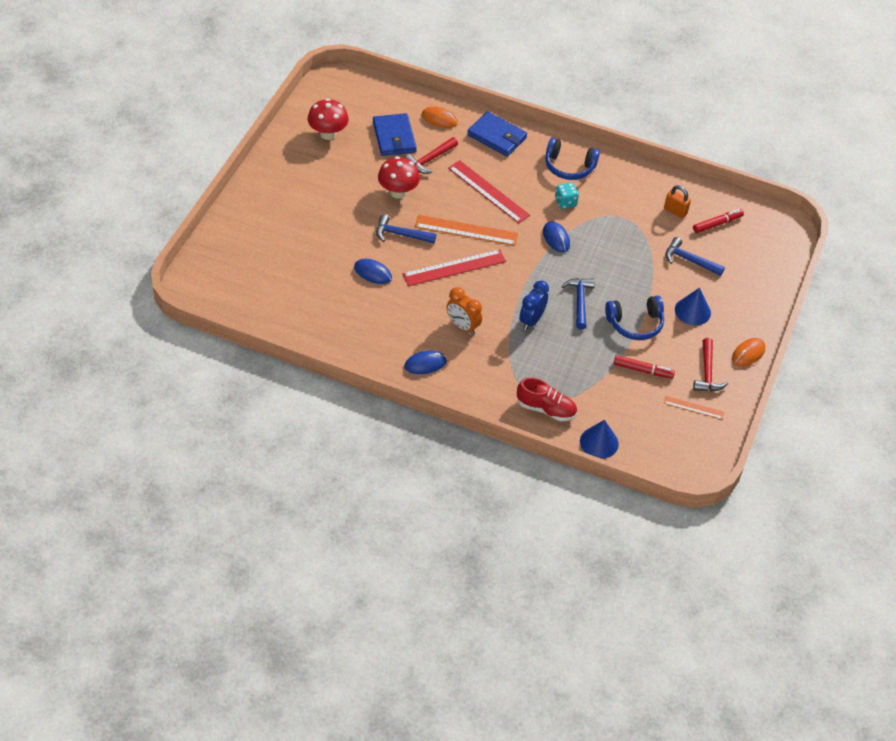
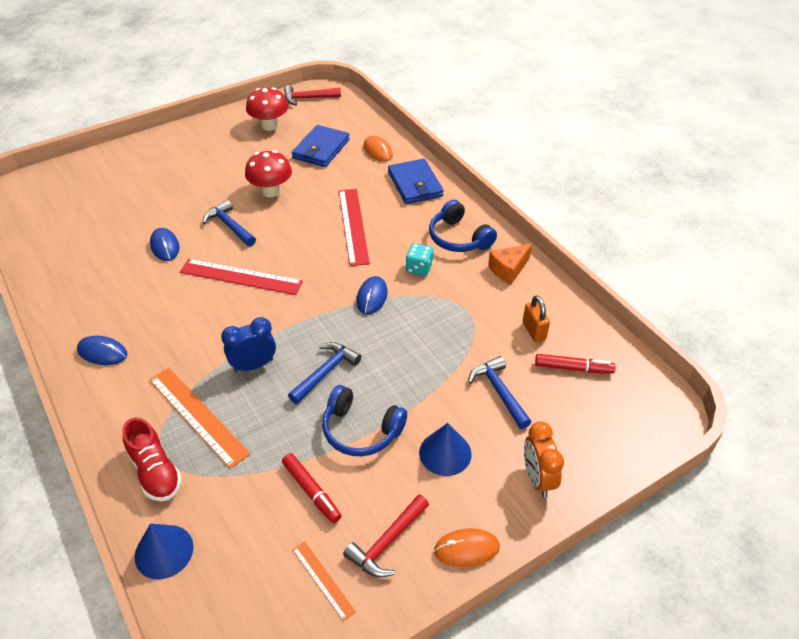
camera: 40 degrees right, 5 degrees down
(430, 159) = (331, 178): red hammer -> red hammer (308, 98)
(462, 326) = (181, 335): orange clock -> orange clock (537, 478)
(466, 230) = (292, 249): orange ruler -> orange ruler (197, 416)
(622, 175) = (508, 270): none -> orange cheese

